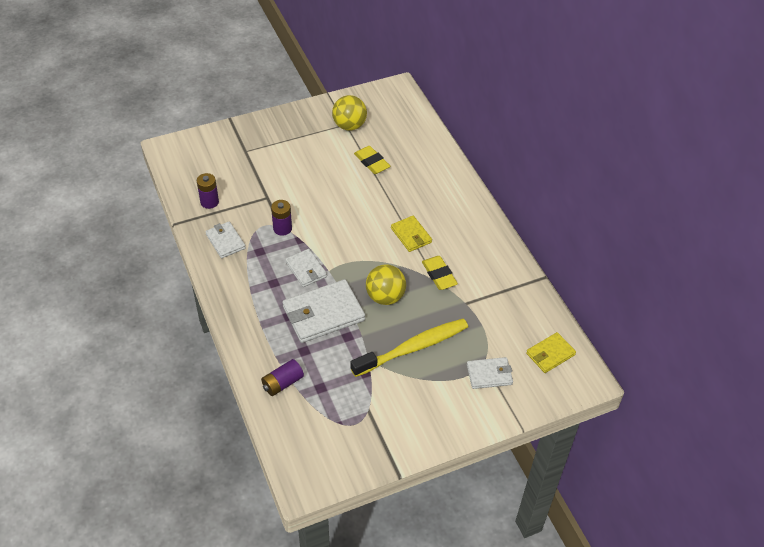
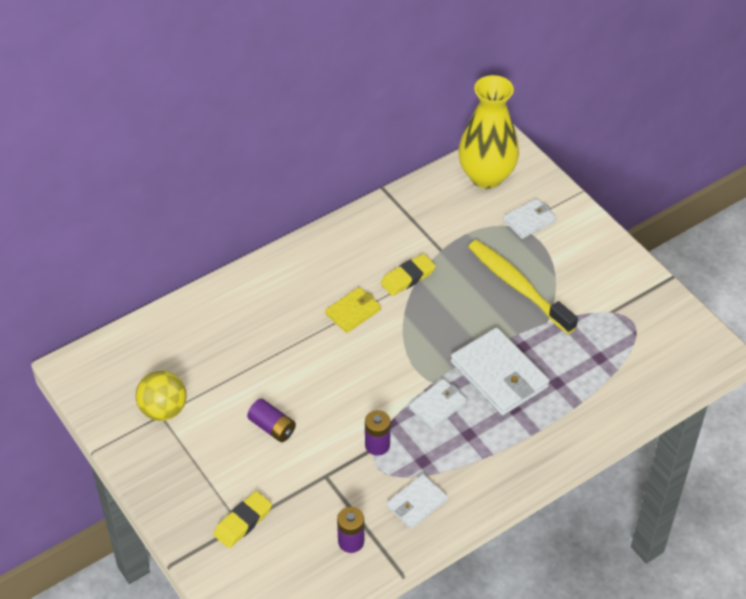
camera: 100 degrees left, 0 degrees up
(282, 383) = (607, 393): purple battery -> purple battery (272, 427)
(372, 162) = (233, 371): yellow eraser -> yellow eraser (243, 522)
(385, 297) = (455, 321): yellow ball -> none
(489, 374) = (529, 220): white wallet -> white wallet turned 75 degrees clockwise
(550, 354) = (486, 176): yellow wallet -> yellow vase

